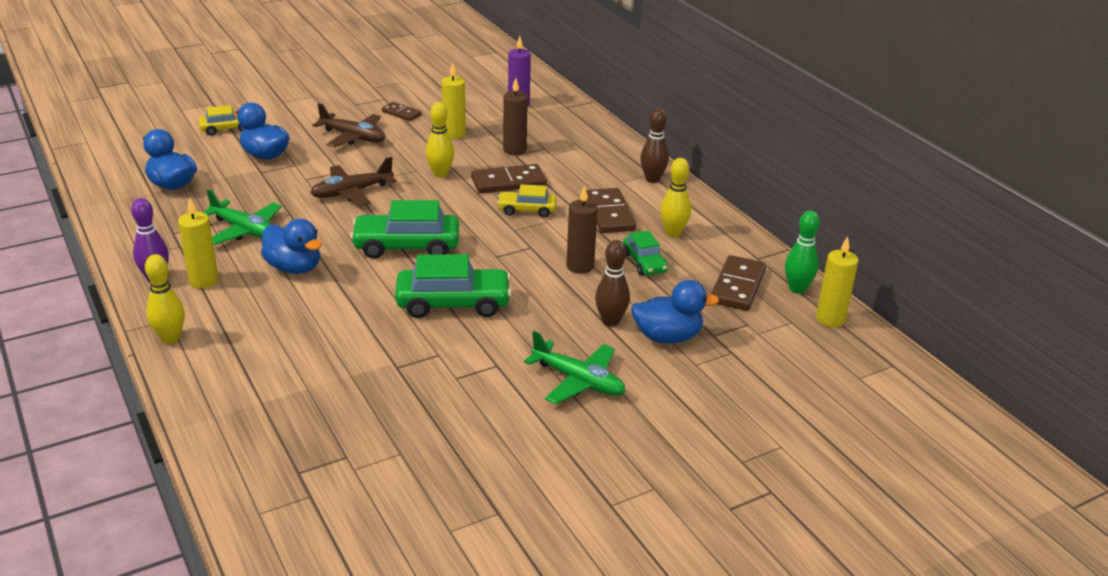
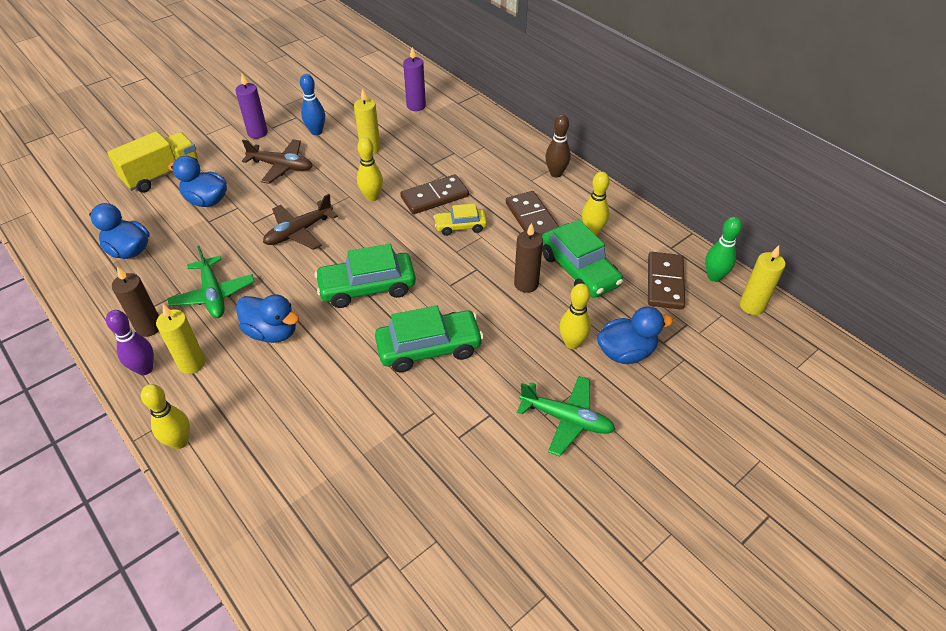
camera: 10 degrees left, 15 degrees up
(227, 129) = (162, 174): yellow car -> yellow truck
(245, 230) = (213, 294): green plane -> green plane turned 45 degrees clockwise
(338, 107) = (257, 133): none -> purple candle
(401, 113) = (316, 132): brown domino -> blue bowling pin
(514, 150) = (428, 159): brown candle -> brown candle (149, 327)
(610, 321) = (572, 343): brown bowling pin -> yellow bowling pin
(644, 263) = (579, 270): green car -> green car, size x1.71

